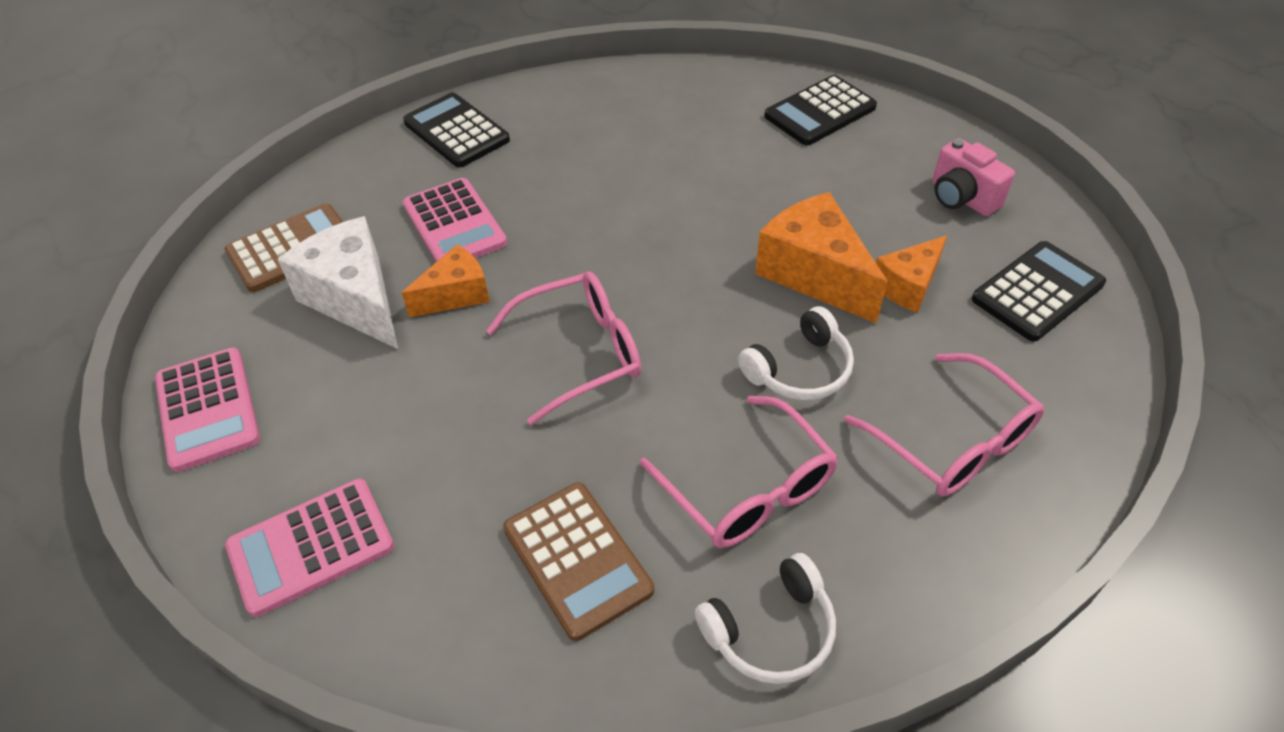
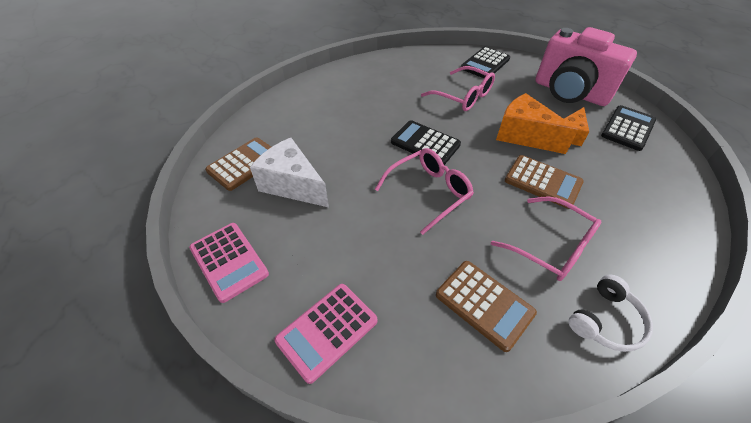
camera: 15 degrees left, 0 degrees up
(454, 224) = (330, 138): pink calculator -> none
(456, 131) = (310, 94): black calculator -> black calculator (425, 143)
(456, 294) = (348, 173): orange cheese -> none
(800, 369) = (542, 182): white headphones -> brown calculator
(953, 441) = (634, 203): pink glasses -> pink glasses (463, 96)
(961, 198) = (570, 92): pink camera -> pink camera, size x2.13

